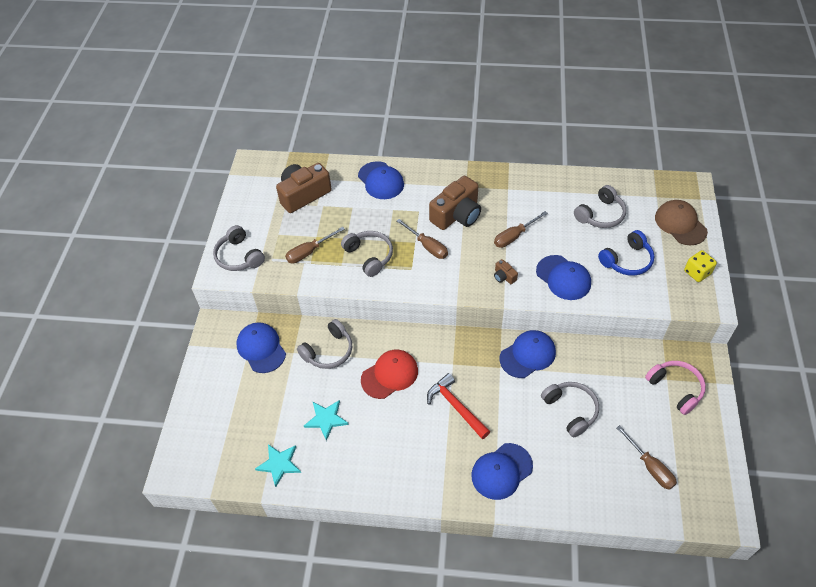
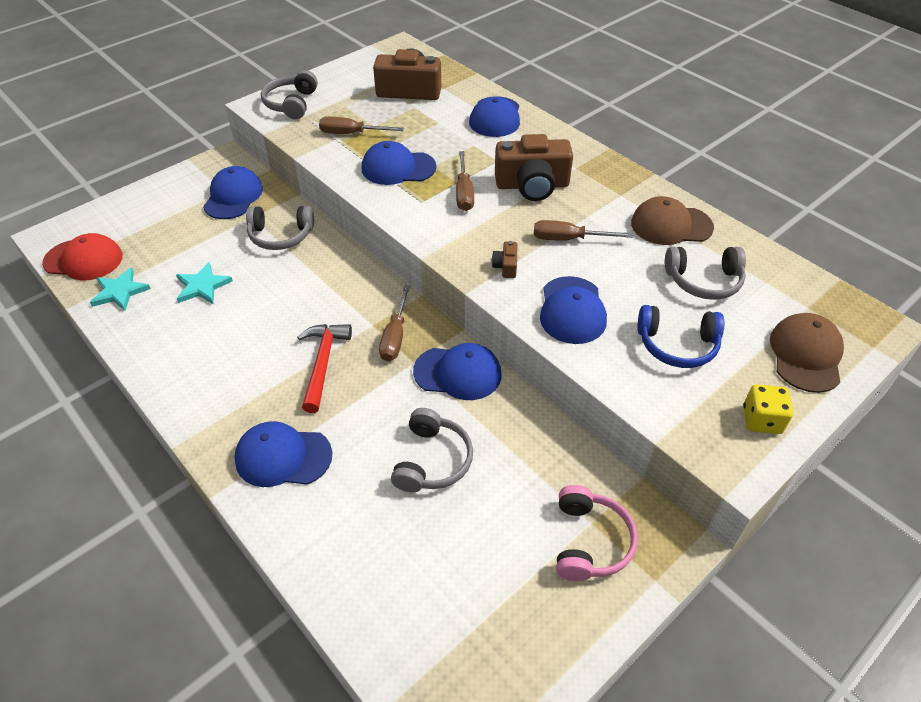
camera: 40 degrees right, 5 degrees down
(369, 256) = (398, 168): grey headphones -> blue cap
(389, 375) = (303, 291): red cap -> red cap (84, 260)
(552, 191) = (671, 225): none -> brown cap
(650, 466) = (444, 596): brown screwdriver -> brown screwdriver (395, 336)

